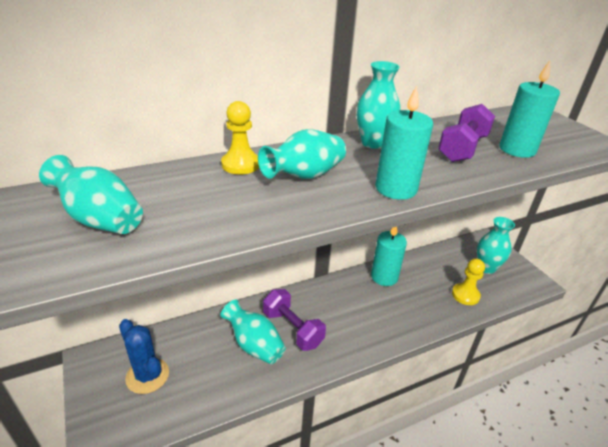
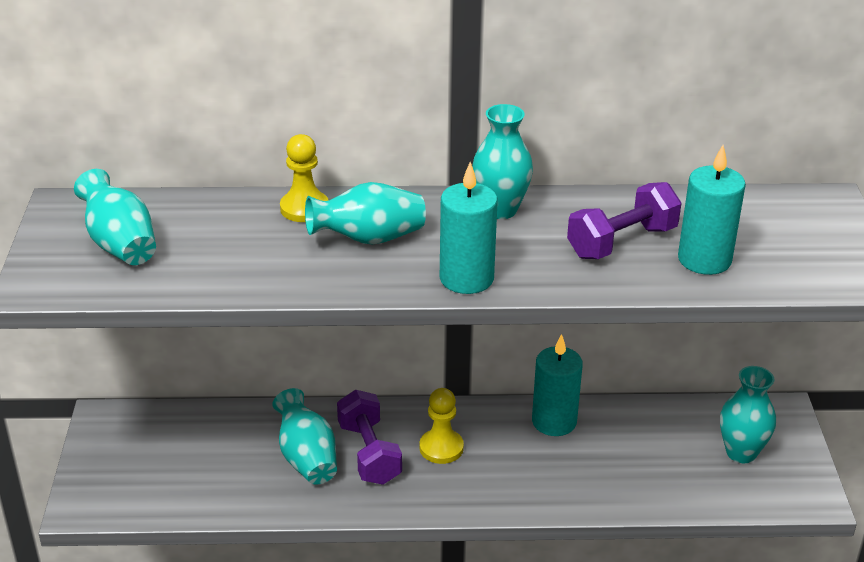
camera: 25 degrees right, 0 degrees up
(147, 376) = (160, 454): blue cactus -> none
(465, 295) = (666, 481): yellow pawn -> yellow pawn (441, 448)

